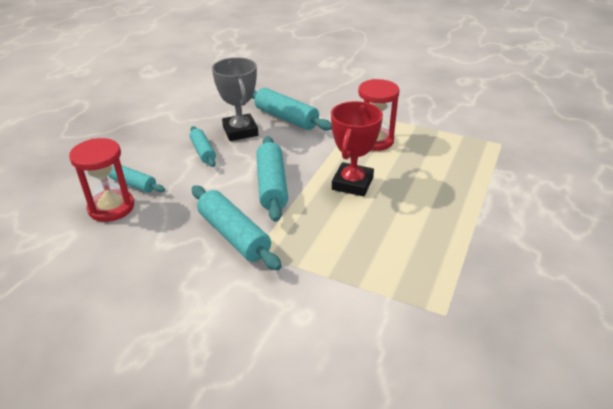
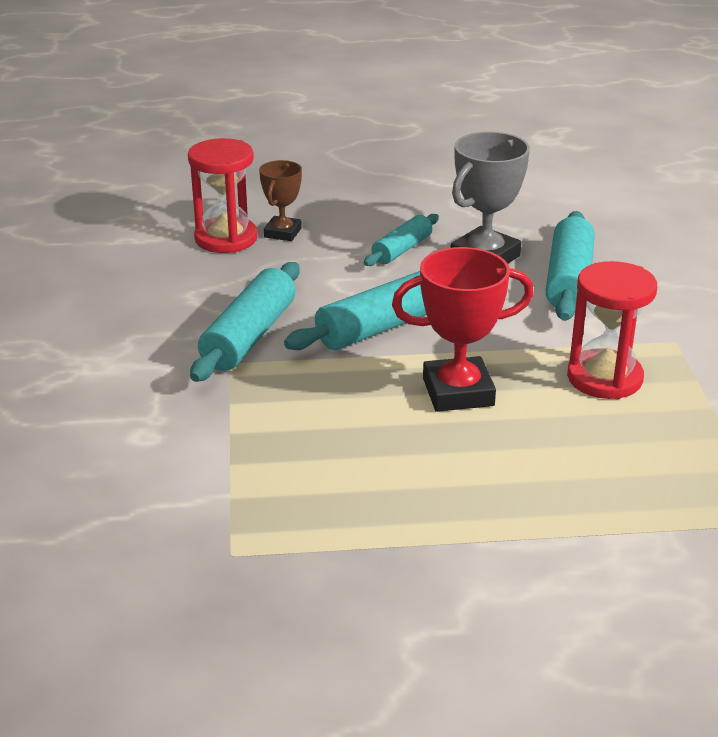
camera: 60 degrees right, 5 degrees down
(133, 184) = (282, 233): turquoise rolling pin -> brown trophy

